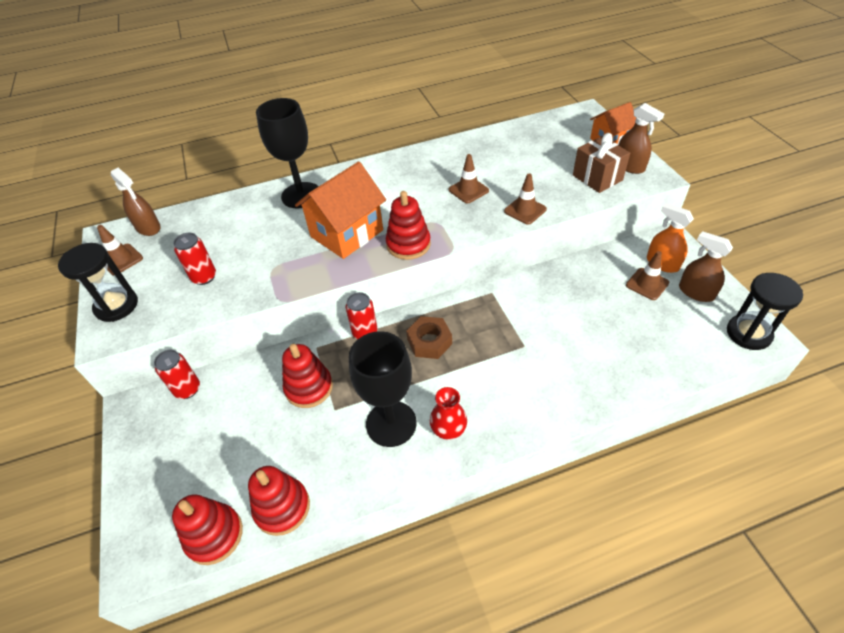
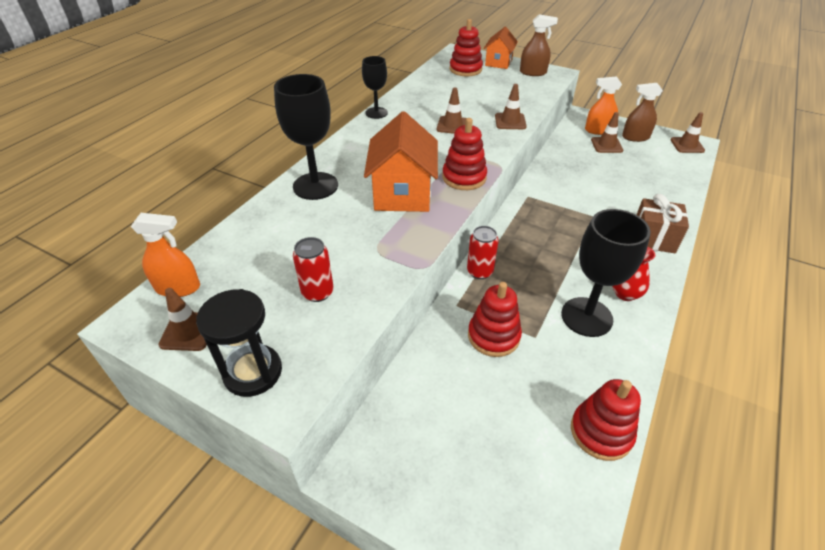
camera: 45 degrees left, 5 degrees down
(148, 227) = (178, 287): brown spray bottle -> orange spray bottle
(187, 389) = (388, 414): red can -> none
(214, 535) = (584, 499): red stacking toy -> red stacking toy (465, 69)
(425, 149) = (376, 113): none -> black goblet
(429, 342) = (533, 249): brown nut -> none
(597, 178) = (524, 86): brown gift -> brown gift (653, 239)
(748, 333) = (687, 145): black hourglass -> brown traffic cone

